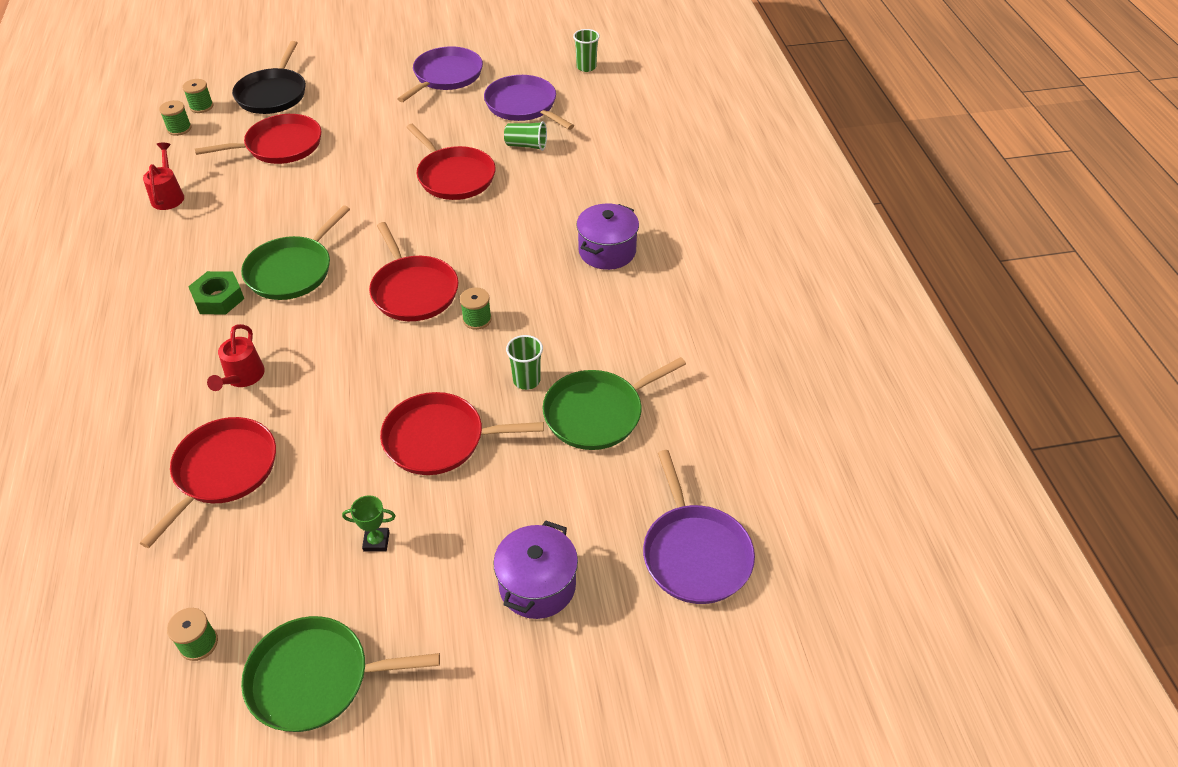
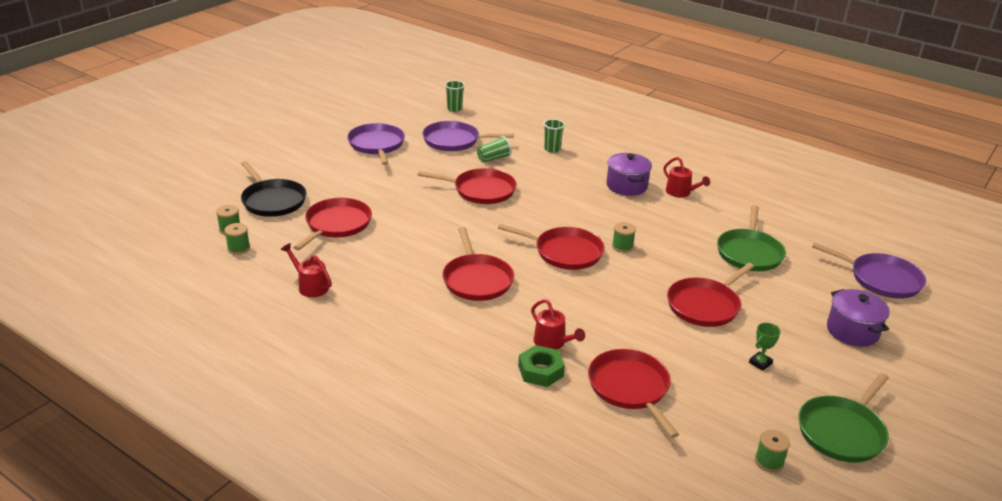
camera: 45 degrees left, 15 degrees down
(218, 298) = (458, 316): green nut -> green nut (540, 371)
(292, 270) = (477, 279): green pan -> red pan
(526, 380) = (695, 258): green cup -> green cup (552, 149)
(653, 294) = (681, 193): none -> red watering can

